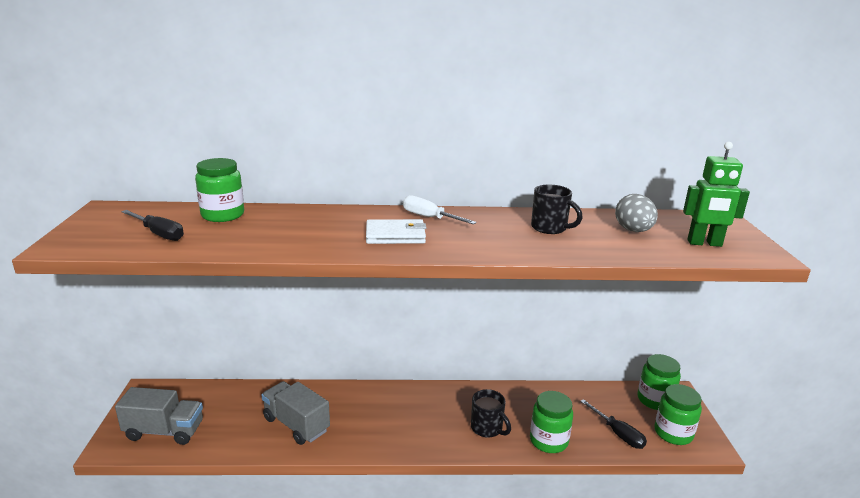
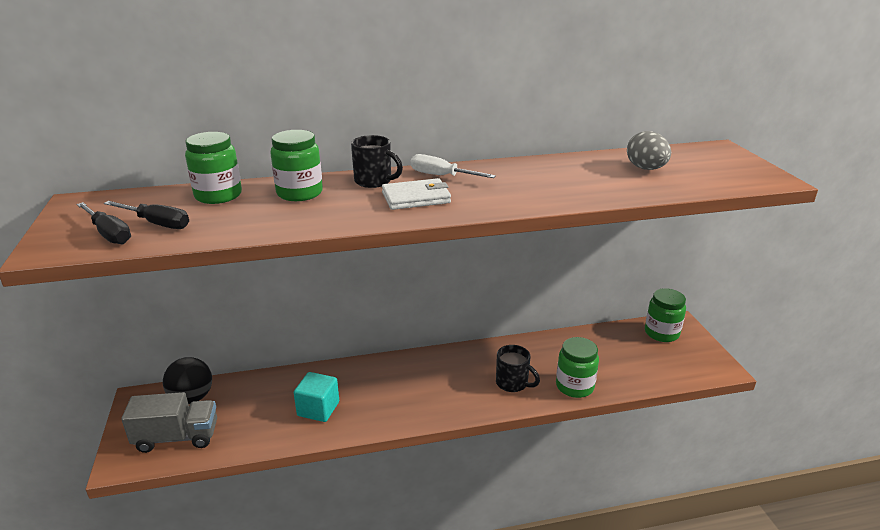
camera: 10 degrees left, 5 degrees up
(189, 397) = (192, 398): none -> black ball
(296, 424) = (318, 409): grey truck -> turquoise cube
(550, 228) = (566, 174): black mug -> black mug (374, 181)
(618, 434) = (637, 370): black screwdriver -> black screwdriver (109, 234)
(673, 433) = (686, 361): green jar -> green jar (299, 193)
(704, 243) = (716, 174): green robot -> none

